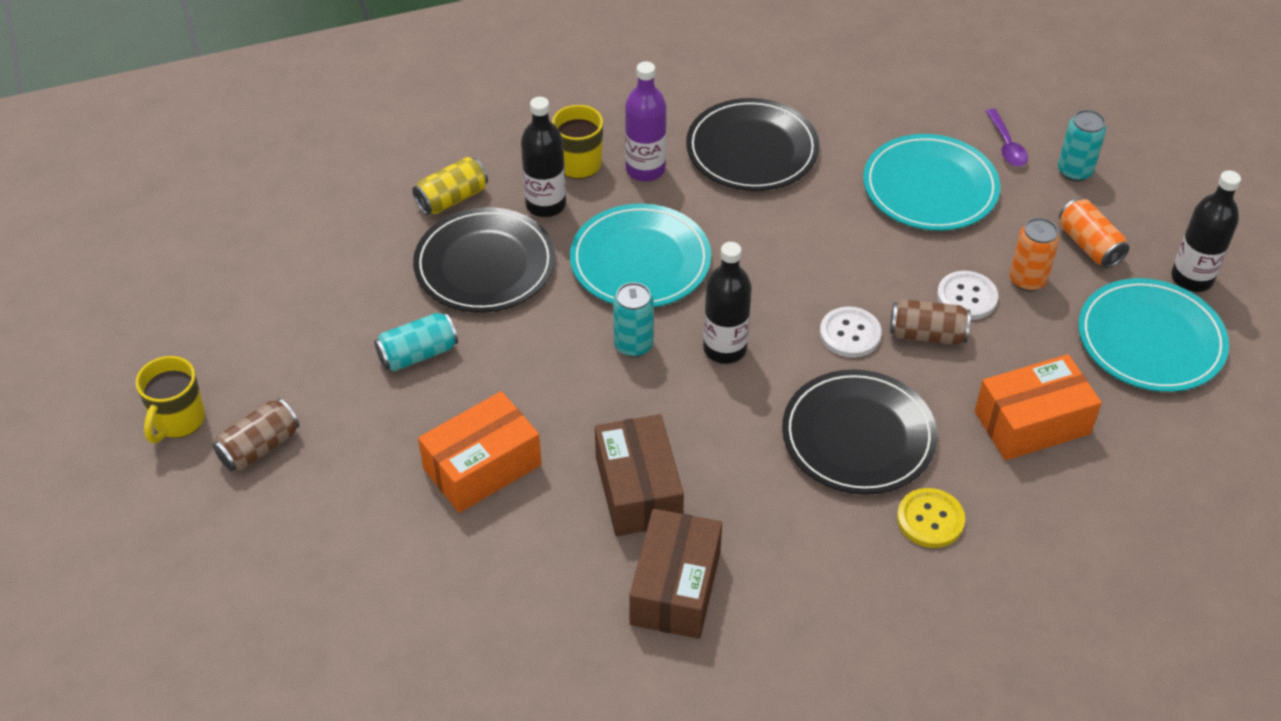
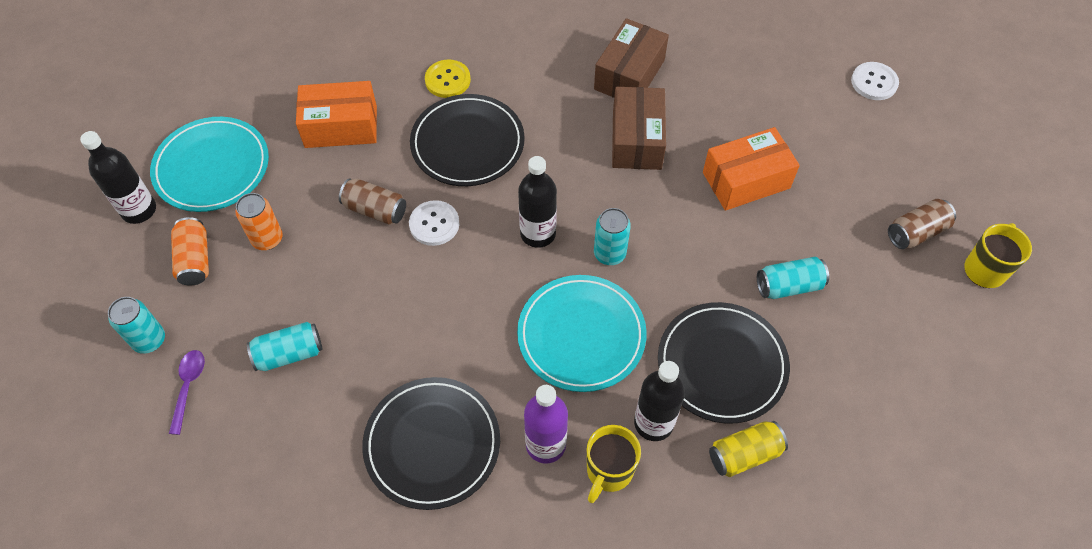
camera: 165 degrees left, 10 degrees up
(930, 187) = (289, 354): turquoise plate -> turquoise can
(967, 297) = (325, 235): white button -> white button (874, 82)

